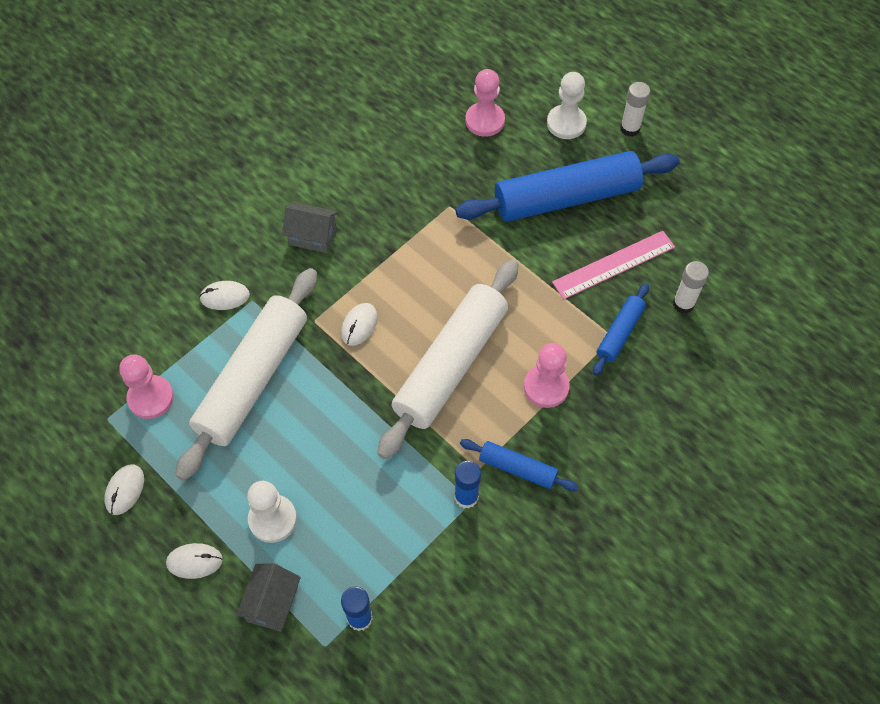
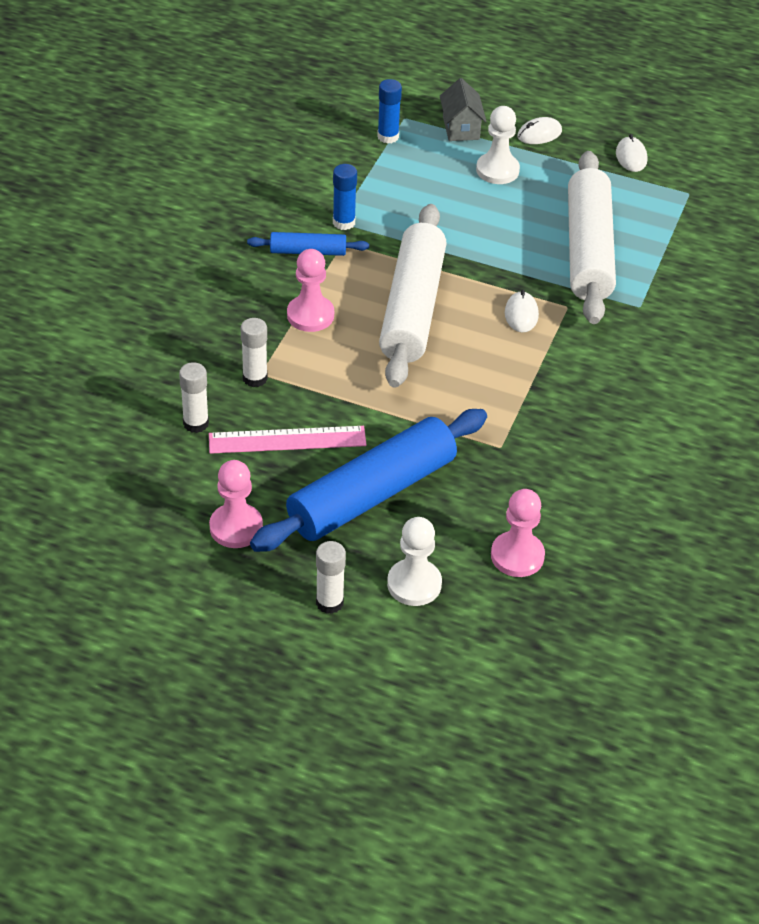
camera: 155 degrees right, 15 degrees down
(151, 398) = (665, 215): pink pawn -> pink pawn (236, 527)
(225, 297) = (667, 301): white mouse -> none
(312, 236) = (625, 375): grey house -> none
(613, 264) = (287, 440): pink ruler -> pink ruler turned 45 degrees clockwise
(620, 333) = (255, 378): blue rolling pin -> white glue stick

